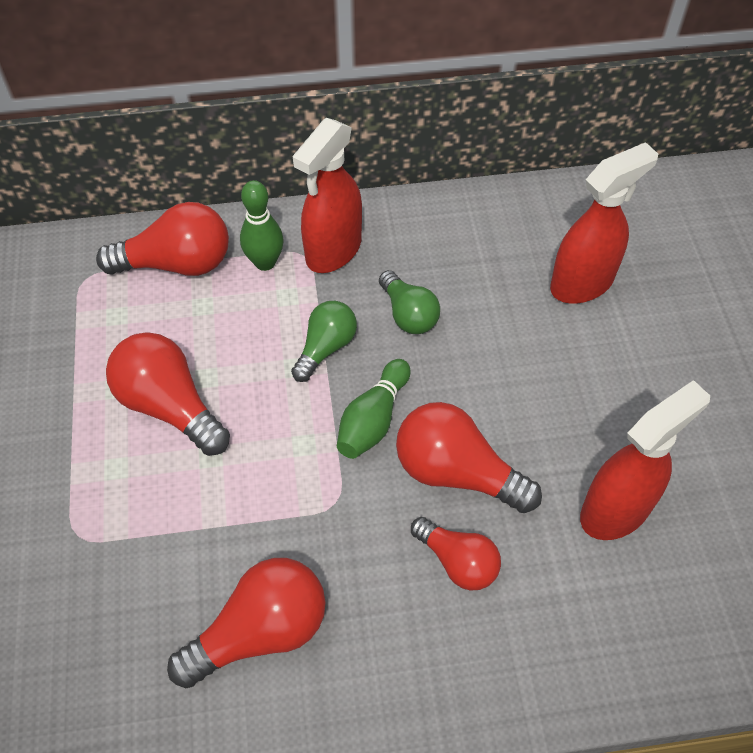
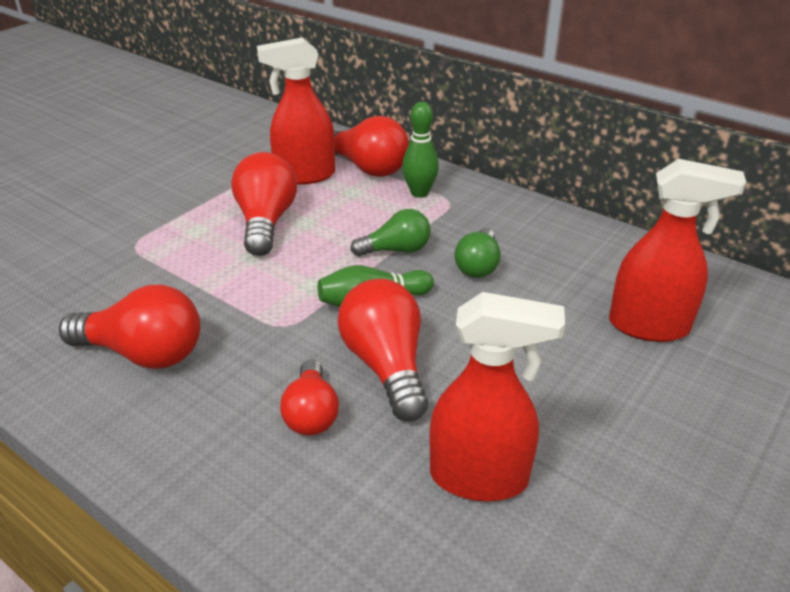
camera: 45 degrees right, 20 degrees down
(333, 251) = (472, 209): red spray bottle -> red spray bottle (304, 176)

